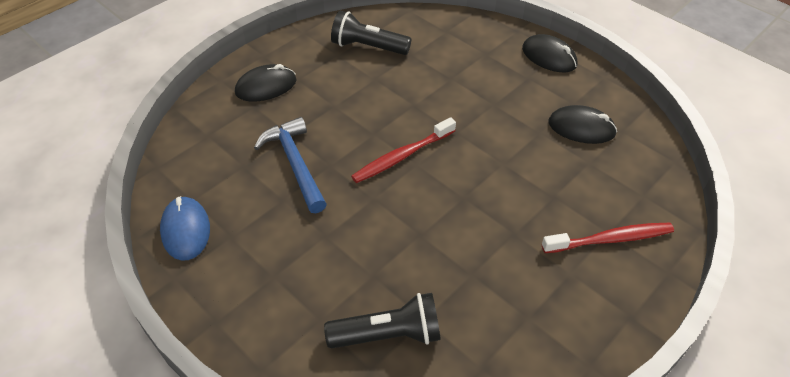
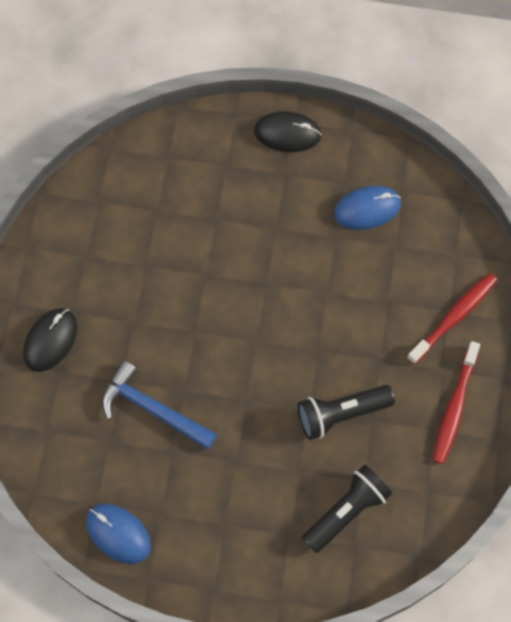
camera: 35 degrees left, 20 degrees up
(368, 47) = (108, 227): black flashlight -> black flashlight (341, 414)
(402, 156) = (238, 340): red toothbrush -> red toothbrush (454, 407)
(581, 128) = (367, 209): black mouse -> blue mouse

